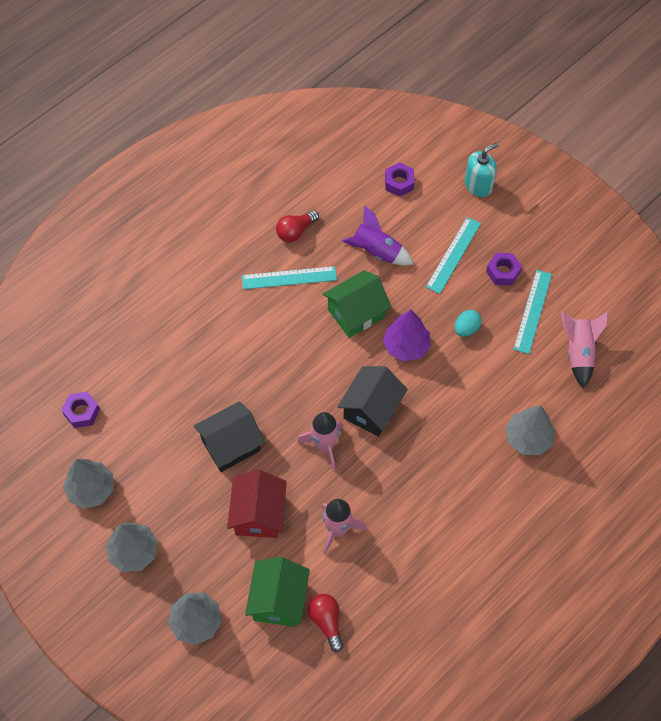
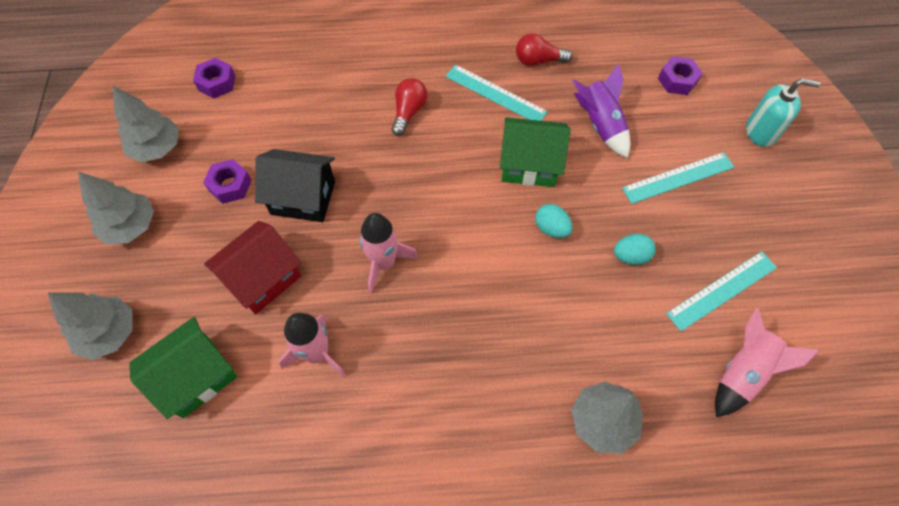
camera: 40 degrees right, 0 degrees up
(326, 621) = (215, 439): red light bulb -> red light bulb (409, 112)
(371, 409) = (461, 263): black house -> none
(406, 346) = (551, 228): purple tree -> turquoise egg
(503, 272) = (719, 228): purple nut -> purple nut (230, 185)

